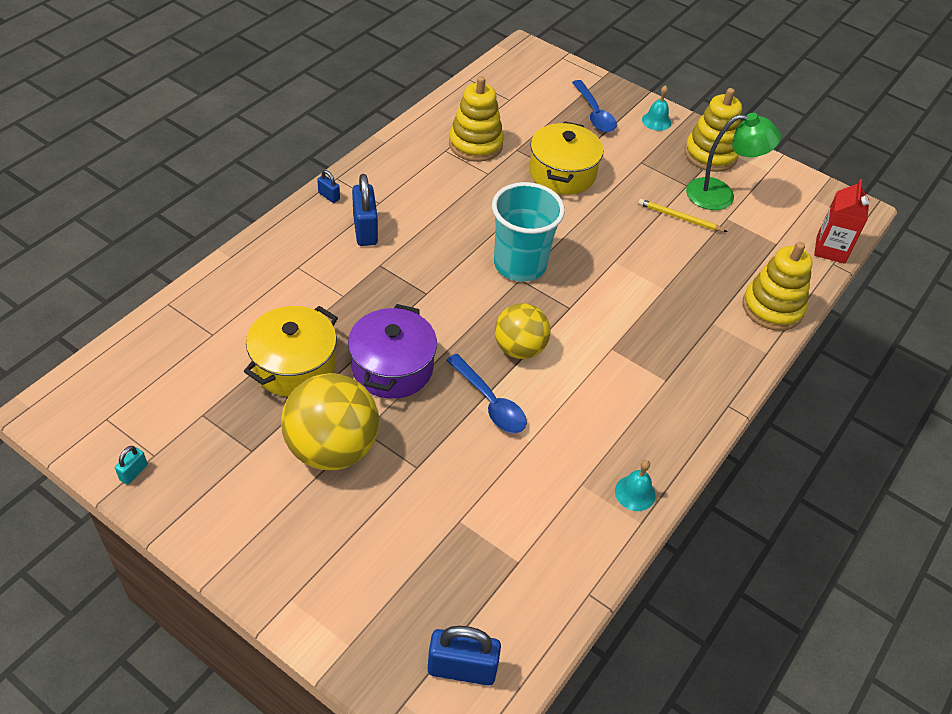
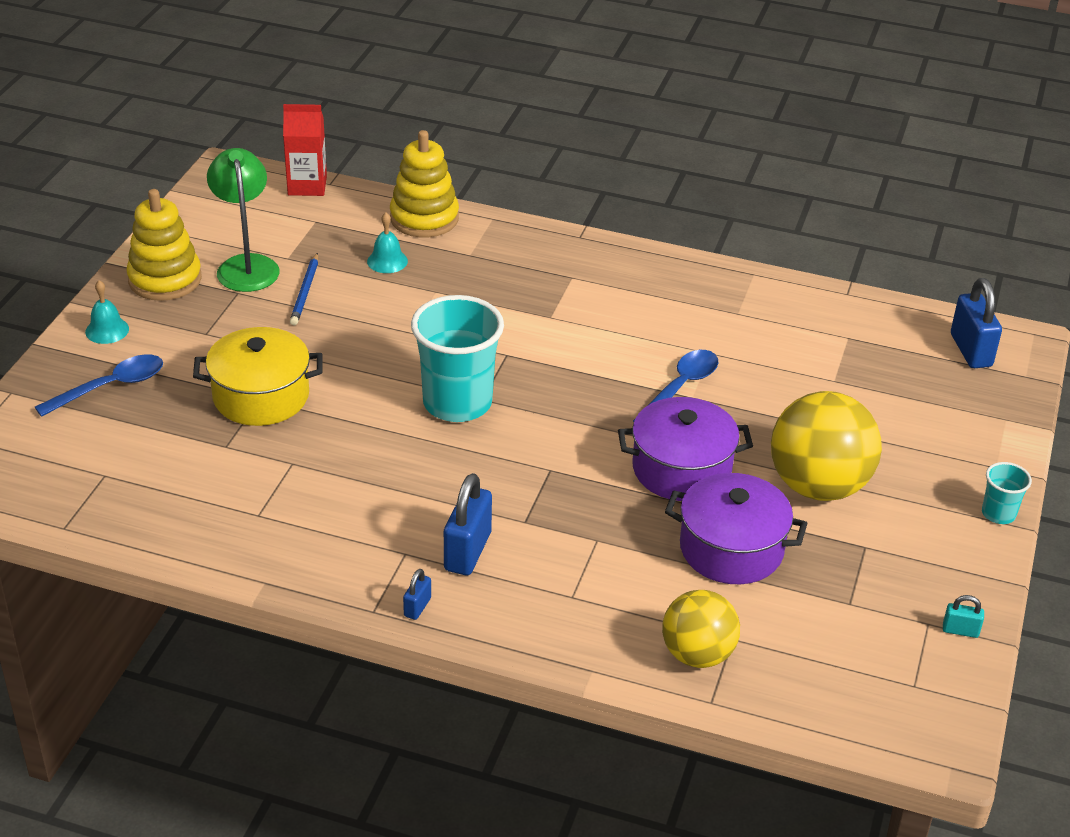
camera: 105 degrees left, 10 degrees down
(234, 568) = (998, 514): none -> turquoise cup
(294, 366) = (731, 549): yellow pot -> purple pot
(365, 230) = (467, 551): blue padlock -> blue padlock turned 45 degrees counterclockwise
(475, 144) = (231, 487): yellow stacking toy -> none
(519, 348) = (592, 380): yellow ball -> yellow ball (697, 654)
(635, 493) = (724, 281): turquoise bell -> turquoise bell (387, 261)
(679, 218) = (305, 292): yellow pencil -> blue pencil

